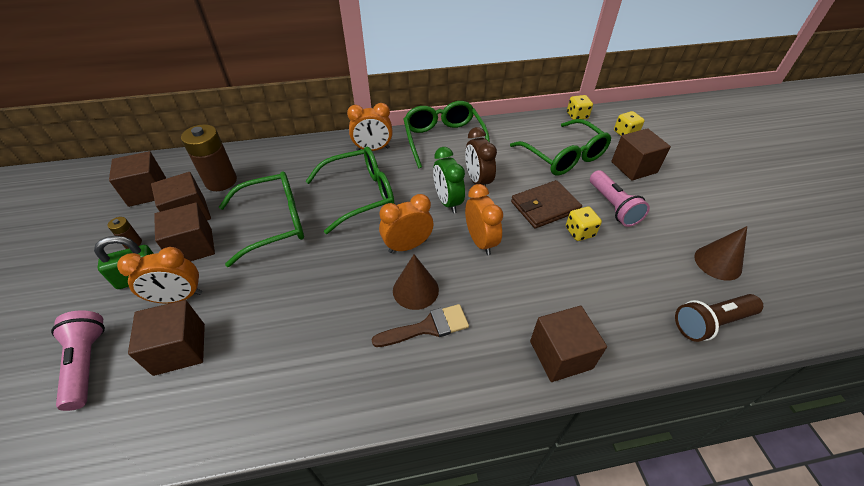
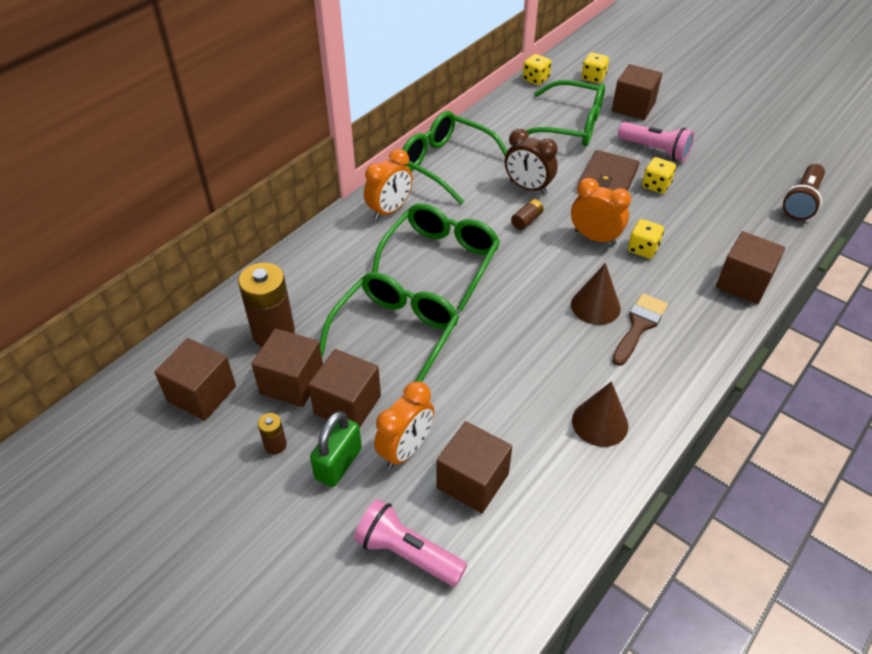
camera: 40 degrees left, 0 degrees up
(407, 246) = (543, 277): orange clock -> none
(447, 202) = (526, 220): green clock -> brown battery
(507, 272) = (642, 249): none -> yellow dice
(717, 262) = (764, 155): brown cone -> brown cone (600, 423)

